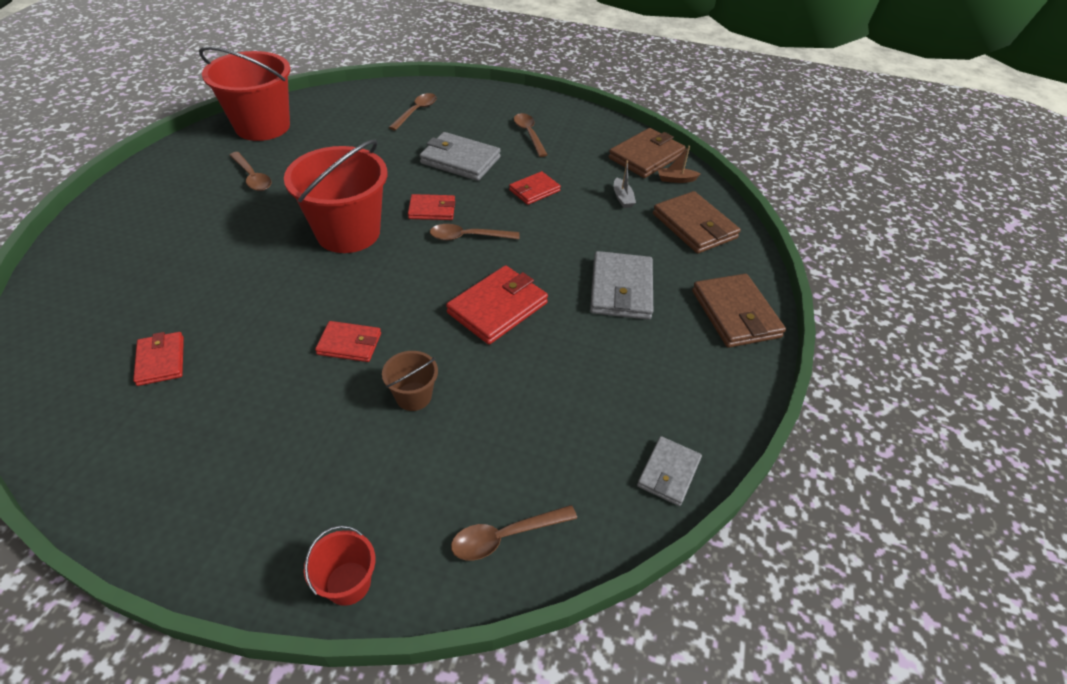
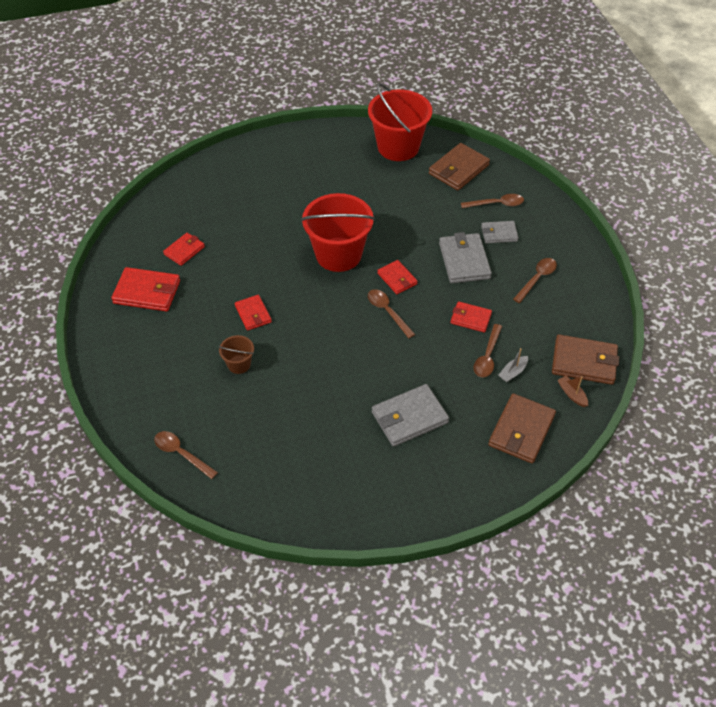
camera: 60 degrees right, 5 degrees up
(252, 177) = (346, 179): brown spoon -> brown spoon (487, 357)
(348, 583) = (118, 406): red bucket -> none
(497, 308) = (336, 363): red wallet -> red wallet (147, 292)
(668, 473) = (272, 510): grey wallet -> grey wallet (499, 234)
(735, 314) = (441, 494): brown wallet -> brown wallet (458, 169)

